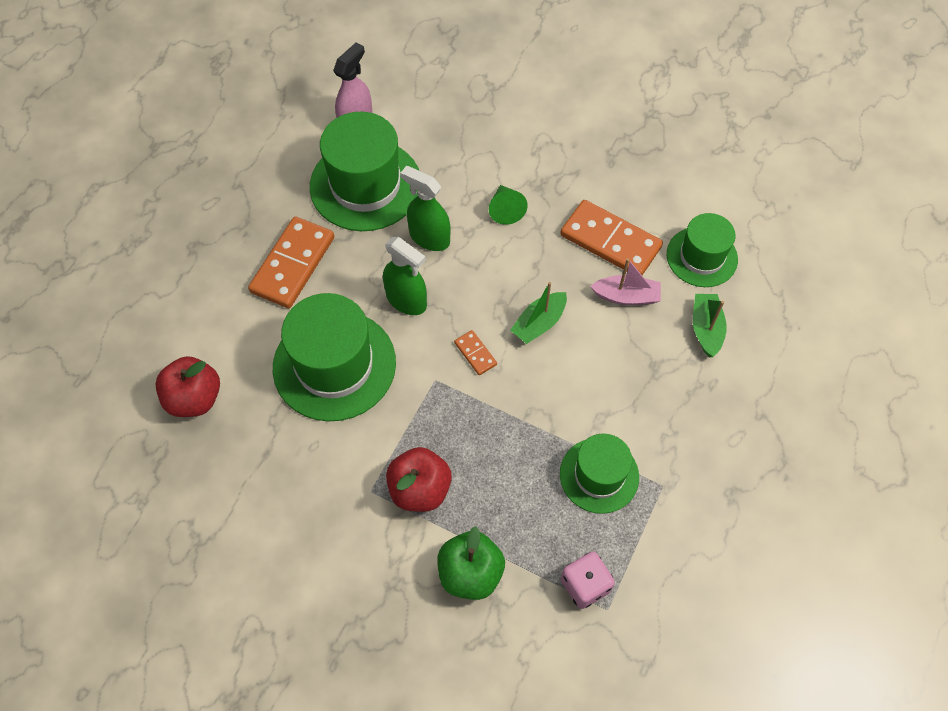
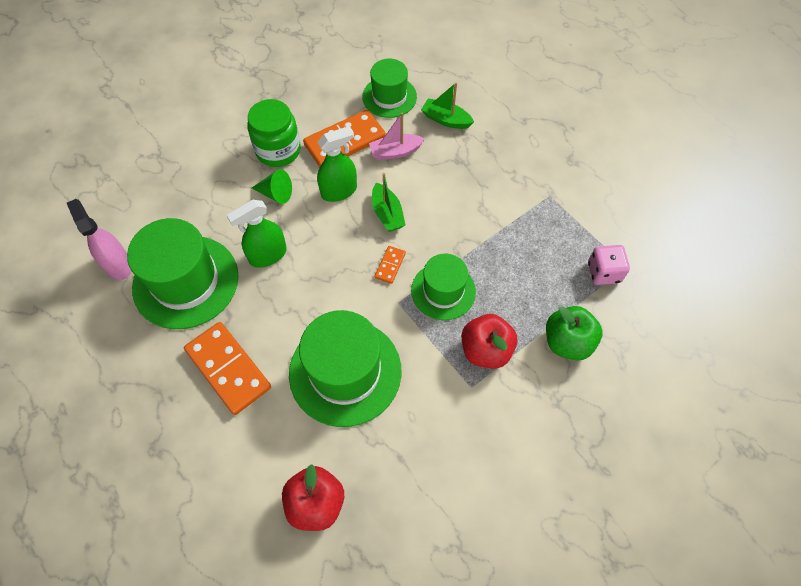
camera: 65 degrees left, 0 degrees up
(406, 300) = (316, 294): green spray bottle -> green spray bottle (339, 191)
(475, 353) = (390, 265): orange domino -> orange domino turned 60 degrees counterclockwise
(561, 185) = (278, 150): none -> green jar
(599, 475) = (526, 229): green hat -> green hat (443, 291)
(626, 296) = (395, 152): pink boat -> pink boat turned 135 degrees counterclockwise

